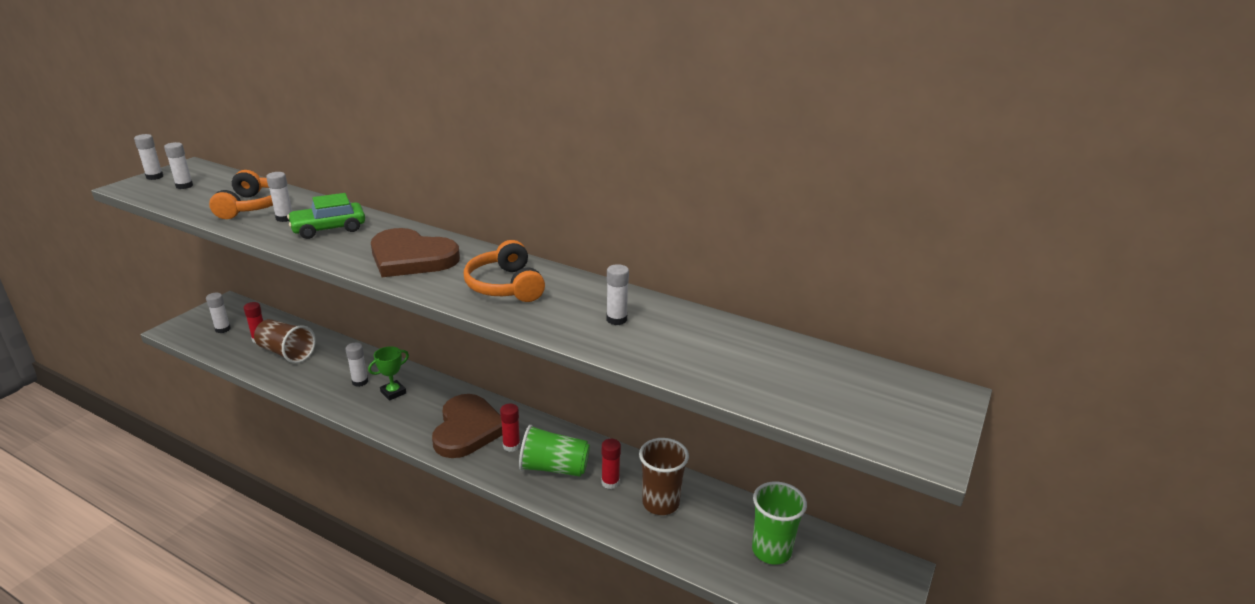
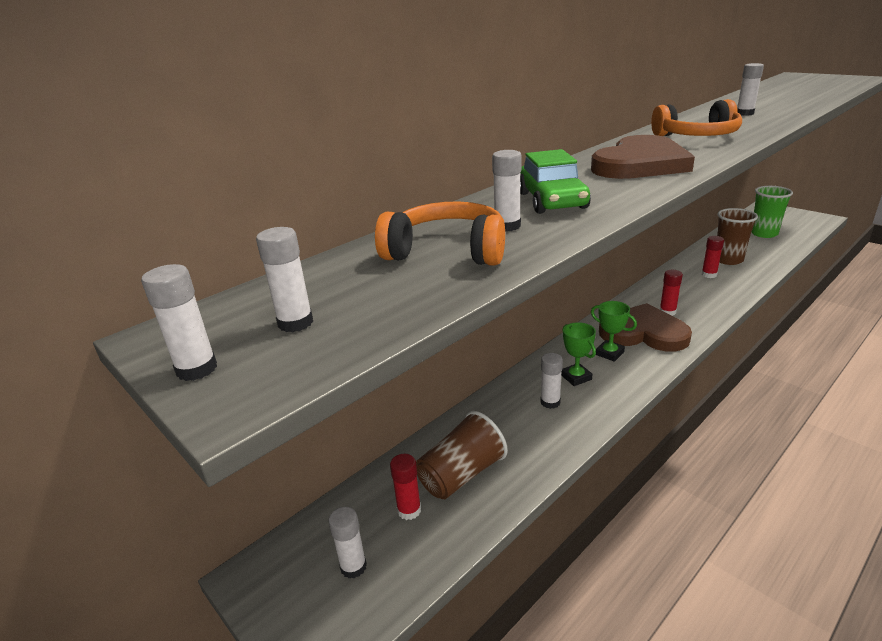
camera: 70 degrees left, 0 degrees up
(430, 409) = (609, 353): none -> green trophy
(554, 468) = (695, 295): green cup -> none

